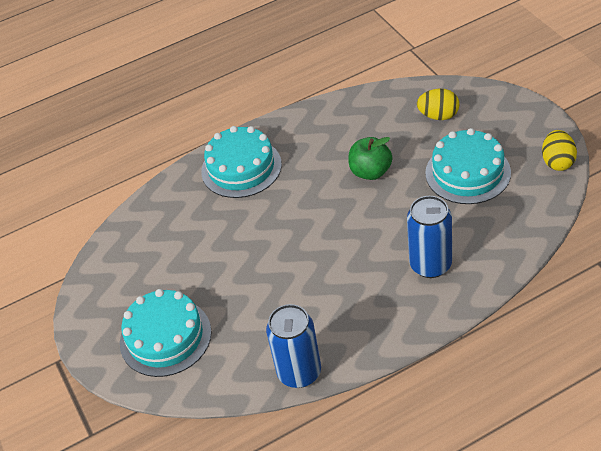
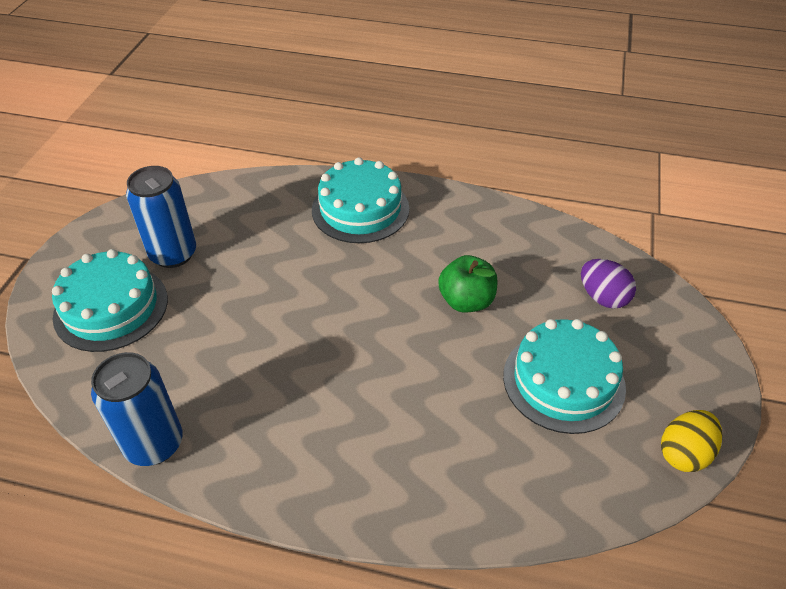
camera: 35 degrees right, 0 degrees up
(430, 265) = (405, 448): blue can -> blue can (173, 254)
(438, 116) = (603, 297): yellow egg -> purple egg

